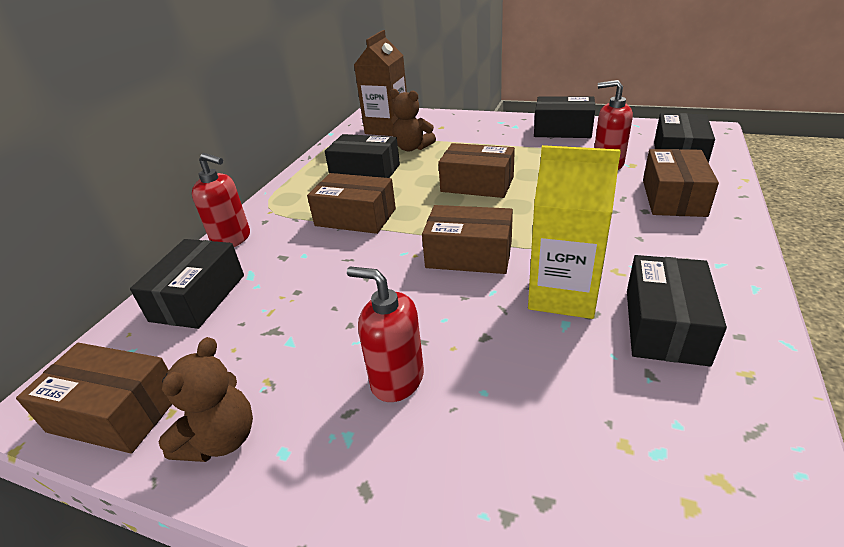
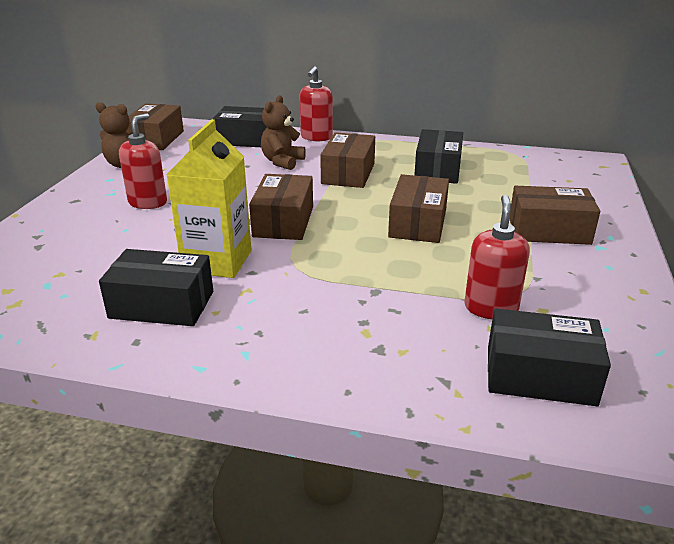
camera: 80 degrees right, 5 degrees down
(387, 128) = (553, 171): brown carton -> none
(412, 148) = (502, 187): brown teddy bear -> brown teddy bear (282, 162)
(562, 130) = (601, 282): black box -> none
(673, 197) = (397, 347): brown box -> brown box (549, 231)

